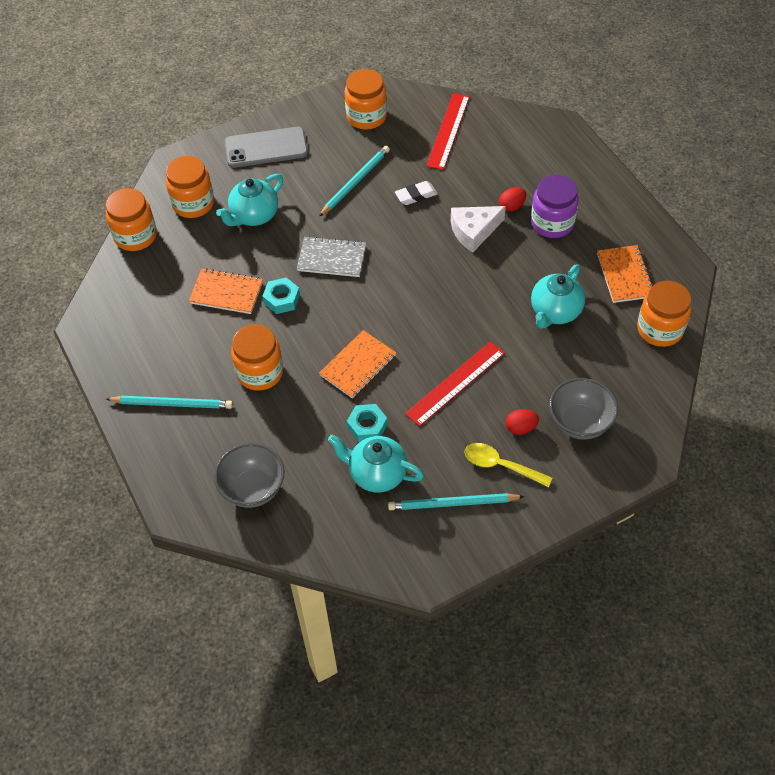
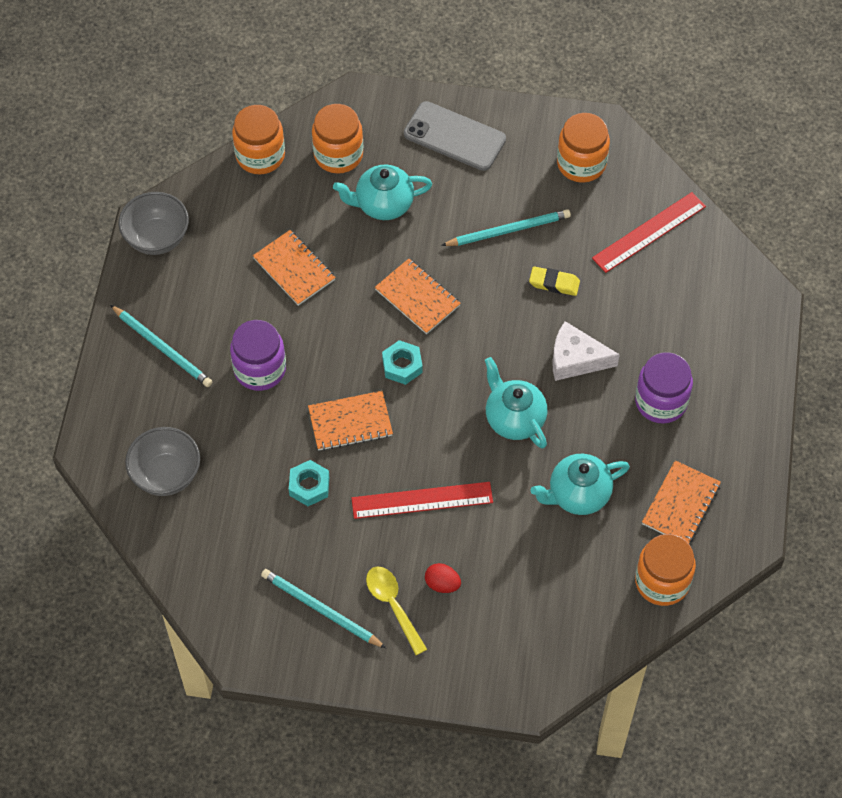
camera: 35 degrees right, 5 degrees up
(260, 372) = (260, 369): orange jar -> purple jar
(282, 299) = (337, 309): turquoise nut -> turquoise nut (402, 366)
(332, 258) = (417, 298): grey notebook -> orange notebook
(377, 474) = (280, 536): turquoise teapot -> turquoise teapot (514, 419)
(416, 195) = (554, 283): white eraser -> yellow eraser
(511, 206) = (637, 357): red egg -> none
(579, 423) = (500, 617): grey bowl -> grey bowl (157, 238)

